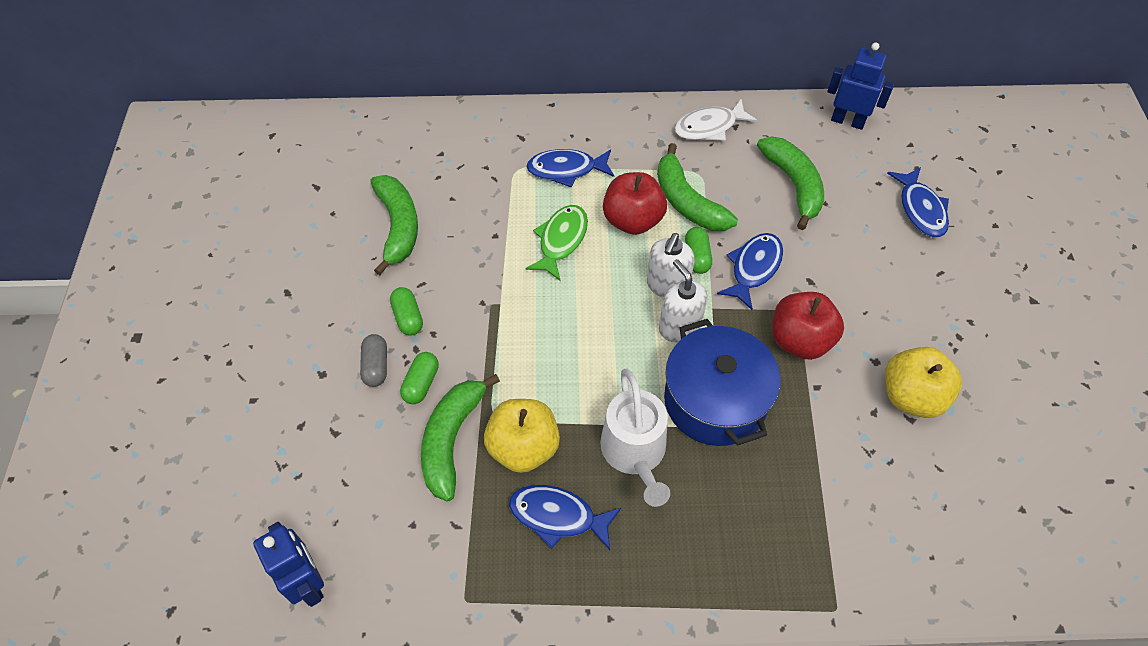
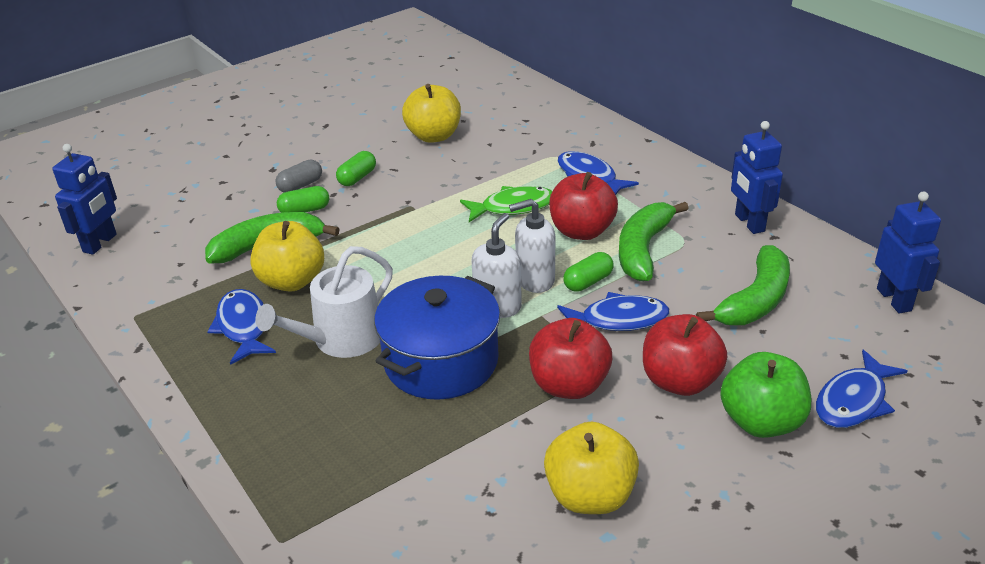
camera: 55 degrees right, 20 degrees down
(398, 227) = (434, 136): green banana -> yellow apple
(709, 127) = (749, 223): white fish -> blue robot
(841, 278) = (680, 381): none -> red apple
(907, 265) = (761, 421): none -> green apple

